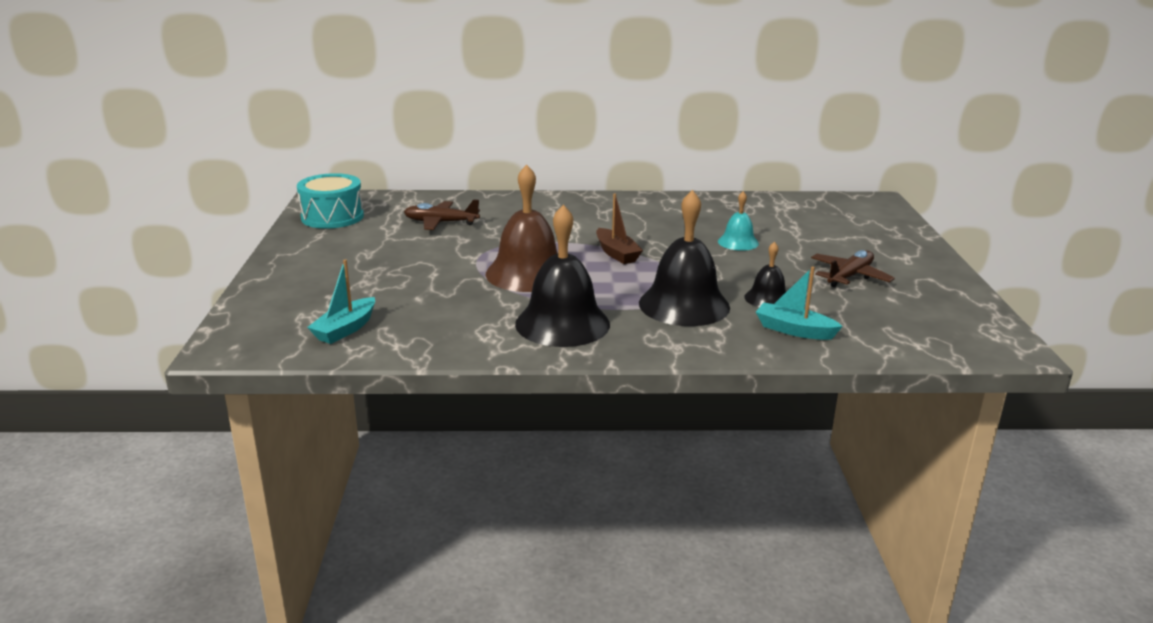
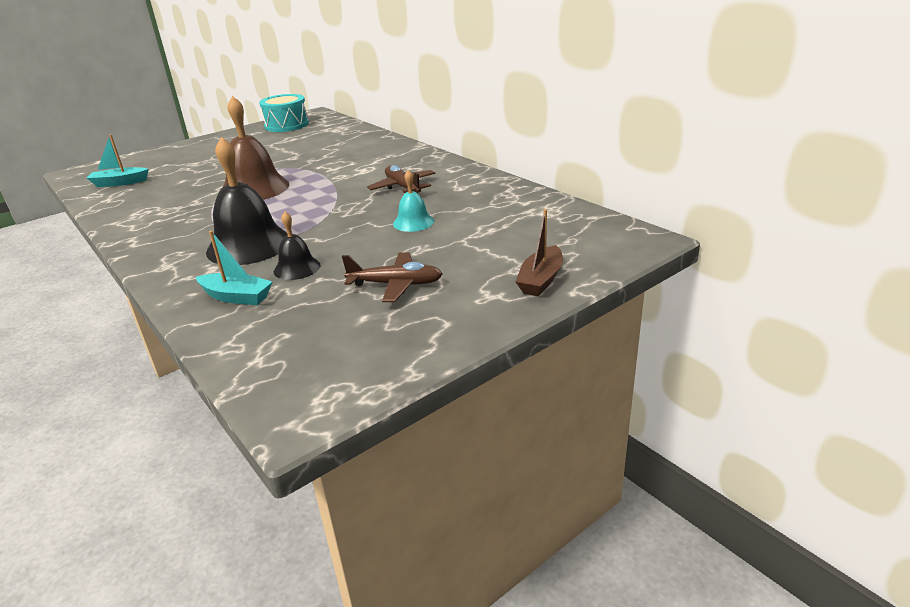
camera: 55 degrees right, 5 degrees up
(441, 222) = (314, 144): brown plane -> brown plane (403, 187)
(562, 323) = (175, 223): black bell -> none
(616, 253) = (326, 197): brown boat -> brown boat (541, 280)
(794, 330) = (237, 297): turquoise boat -> turquoise boat turned 120 degrees clockwise

